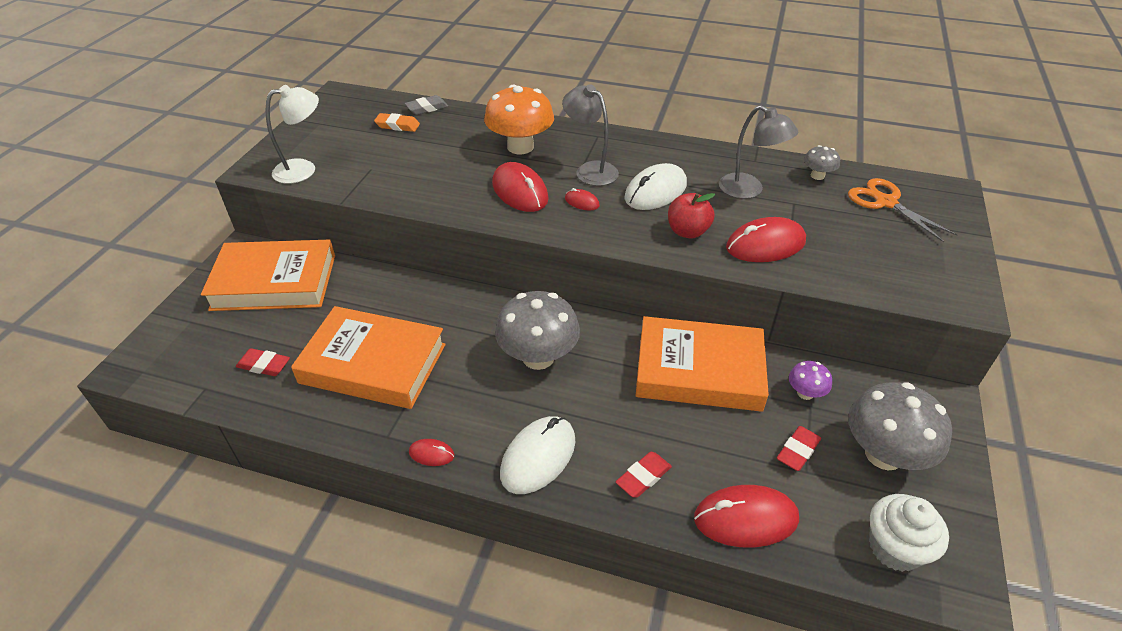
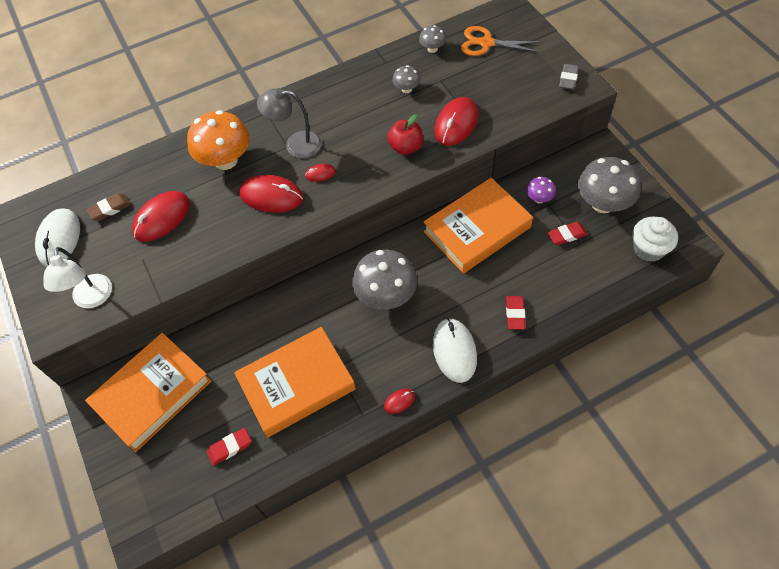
camera: 40 degrees left, 15 degrees up
(303, 169) = (92, 299): white lamp -> white lamp turned 150 degrees clockwise
(397, 126) = (110, 209): orange eraser -> brown eraser
(427, 108) = (111, 177): grey eraser -> grey eraser (568, 79)
(655, 191) = (355, 131): white mouse -> white mouse (59, 239)
(745, 519) = (579, 292): red mouse -> red mouse (162, 218)
(749, 190) = (406, 89): grey lamp -> grey mushroom
(798, 451) = (567, 235): red eraser -> red eraser turned 75 degrees clockwise

